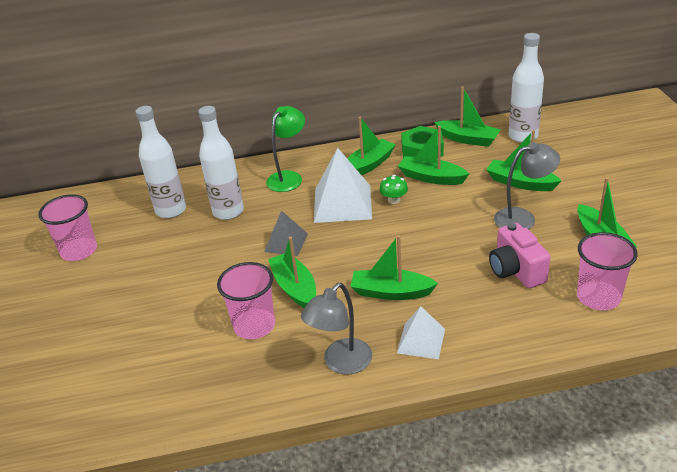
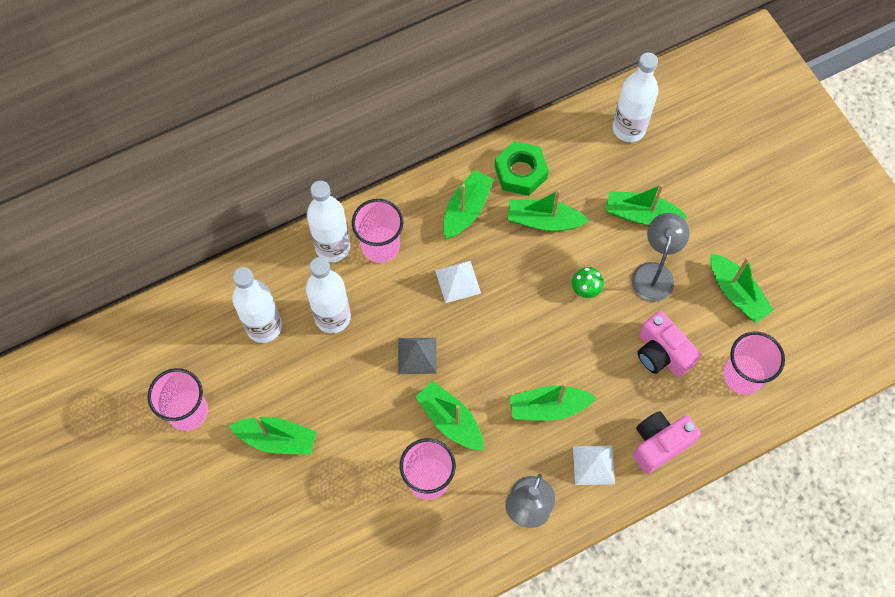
camera: 20 degrees left, 30 degrees up
(251, 174) = (333, 247): none -> white bottle
(288, 177) = (380, 246): green lamp -> pink cup
(343, 203) = (458, 281): white pyramid -> white pyramid, size x0.58
(394, 200) = (512, 266): green mushroom -> green mushroom (586, 288)
(467, 139) = (567, 143): green boat -> green boat (277, 439)
(495, 335) = (659, 444): none -> pink camera
(523, 218) = (654, 273): grey lamp -> grey lamp turned 45 degrees counterclockwise

